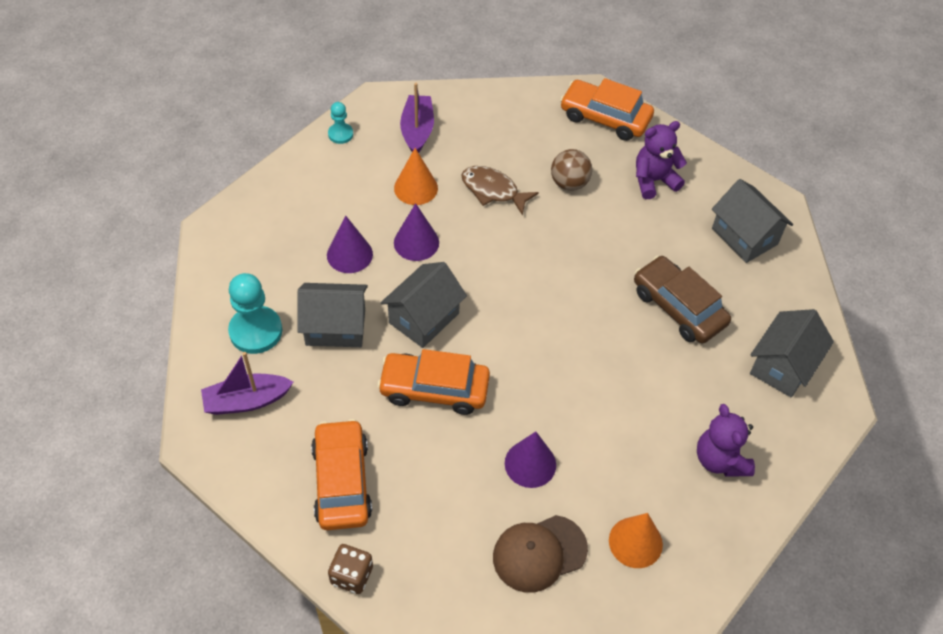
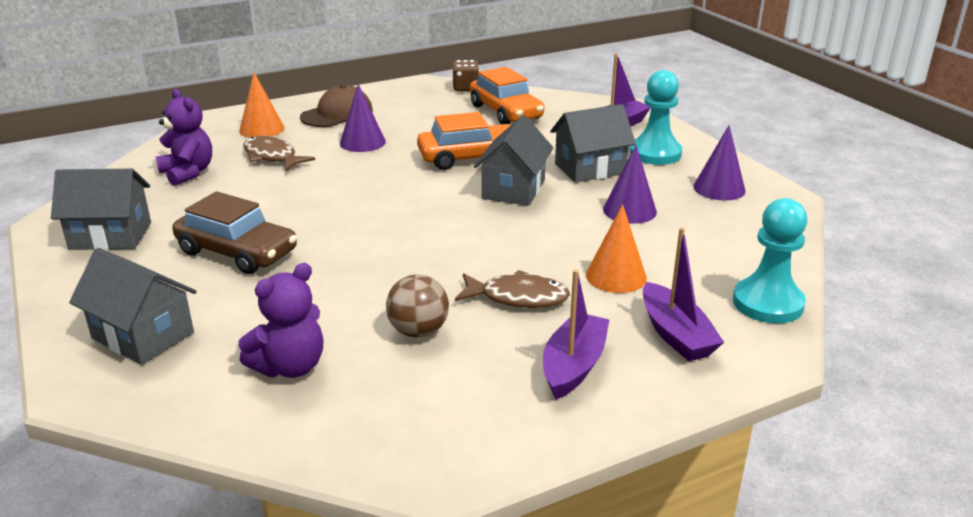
camera: 160 degrees right, 25 degrees down
(340, 134) = (767, 303): turquoise pawn -> turquoise pawn, size x1.83
(416, 242) = (570, 233): purple cone -> purple cone (719, 188)
(491, 129) = (574, 366): none -> purple boat
(605, 118) = (399, 436): orange car -> none
(631, 464) = (272, 157): none -> brown fish
(782, 366) = (110, 236): grey house -> grey house turned 75 degrees clockwise

